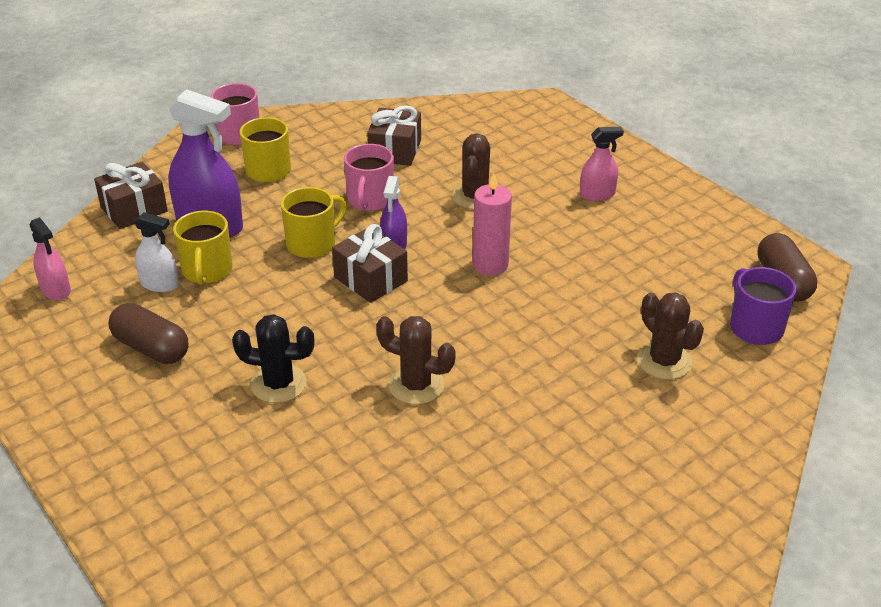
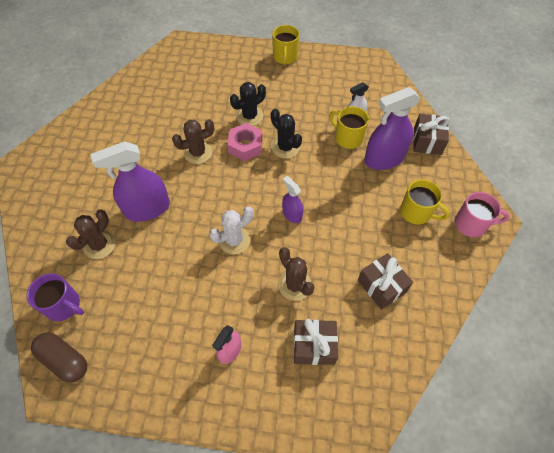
camera: 135 degrees right, 20 degrees up
(56, 290) = (384, 89): pink spray bottle -> none
(151, 348) = (313, 95): brown capsule -> none
(295, 312) = (285, 147): none -> black cactus
(312, 243) = (328, 185): yellow mug -> yellow mug (285, 57)
(342, 349) = (245, 146): none -> pink nut
(370, 200) = (342, 235): pink mug -> none
(370, 279) = (278, 187): brown gift -> brown gift (314, 346)
(490, 265) = (234, 240): pink candle -> white cactus
(562, 362) = (147, 209): none -> purple spray bottle
(664, 361) = (99, 245): brown cactus -> brown cactus turned 75 degrees counterclockwise

